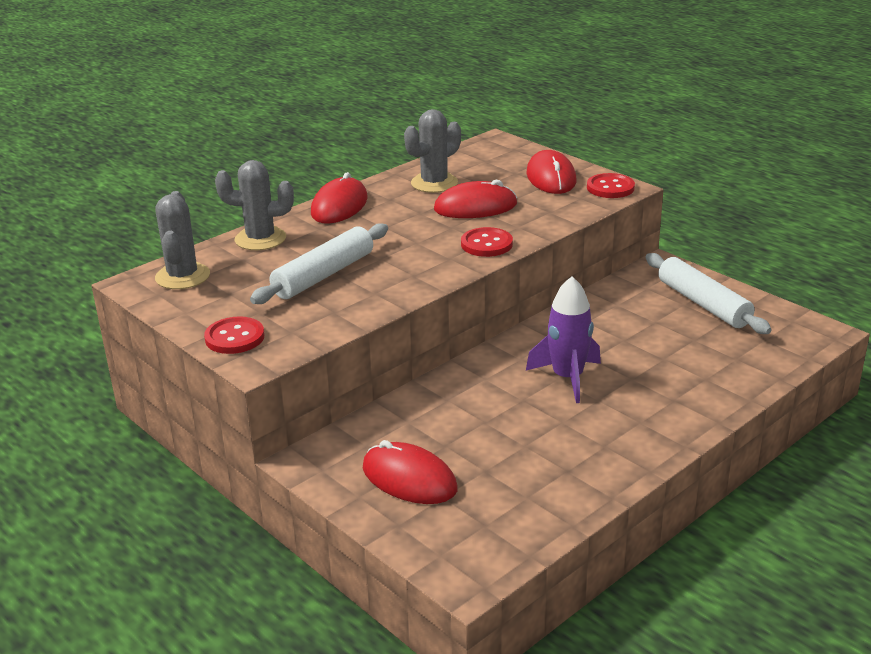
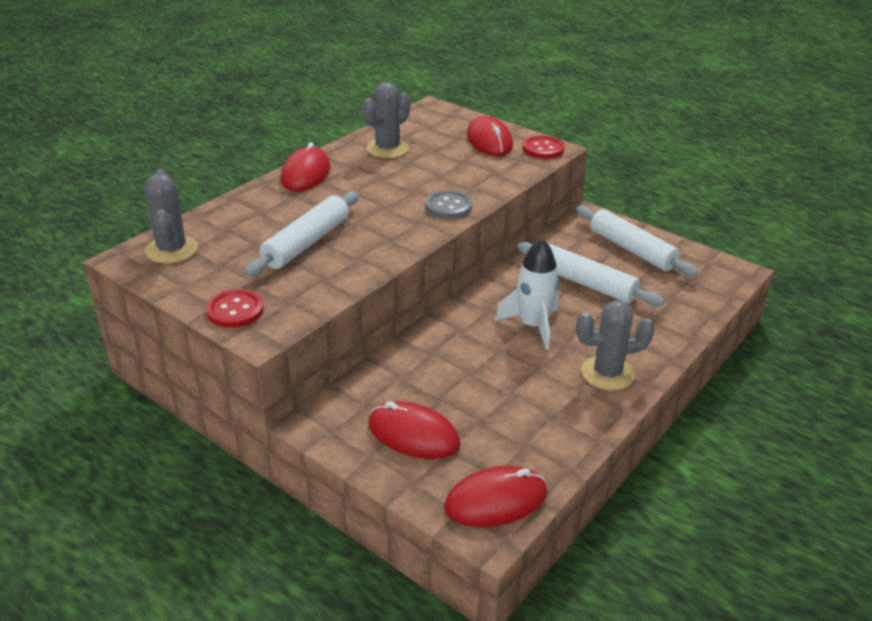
camera: 10 degrees left, 5 degrees up
(260, 239) = (239, 209): grey cactus -> grey cactus (607, 373)
(475, 207) = (429, 171): red mouse -> red mouse (496, 500)
(486, 244) = (448, 206): red button -> grey button
(567, 378) = (533, 326): purple rocket -> white rocket
(639, 337) = (586, 284): none -> white rolling pin

